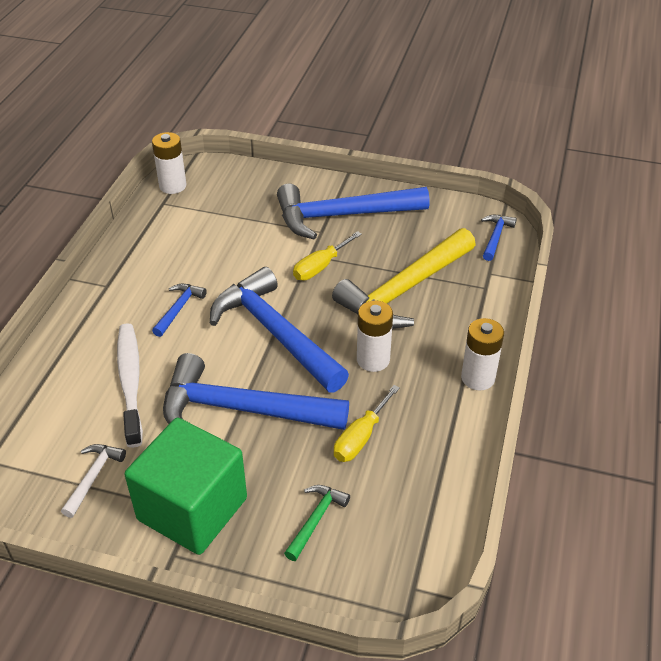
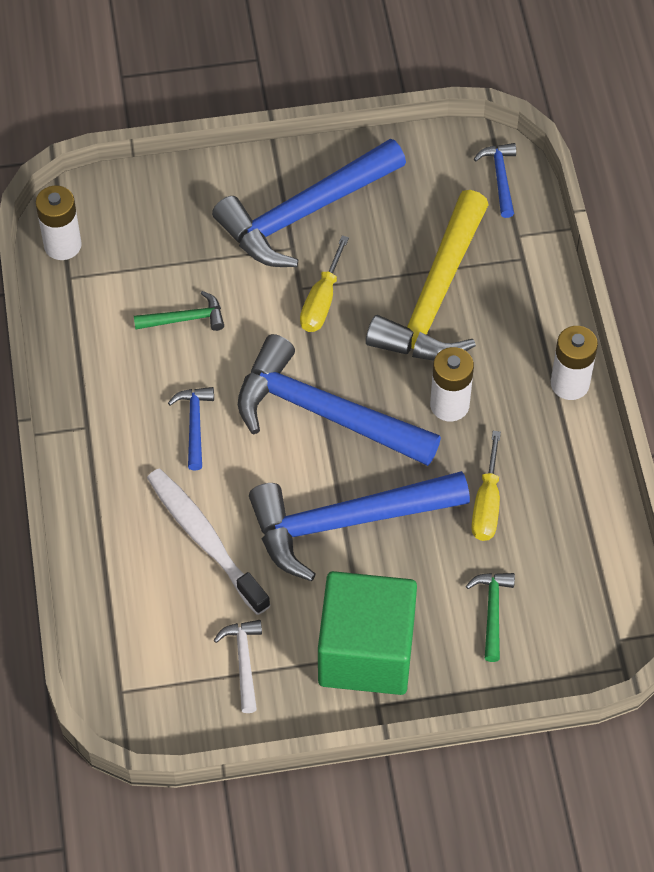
camera: 25 degrees left, 15 degrees up
(219, 247) = (185, 319): none -> green hammer

